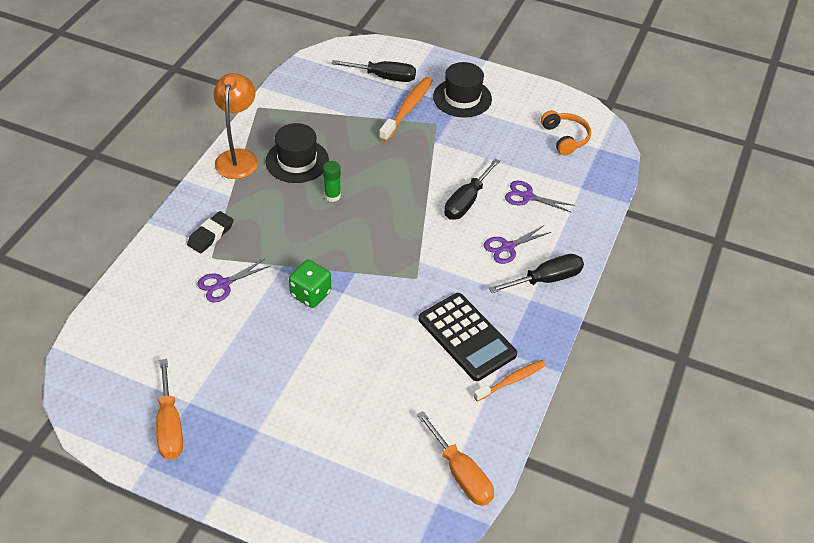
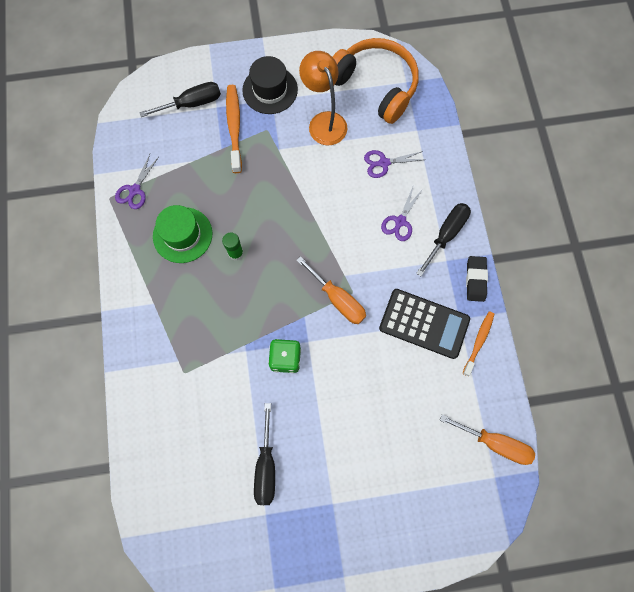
camera: 30 degrees left, 25 degrees up
(170, 425) = (266, 544): orange screwdriver -> orange screwdriver (338, 299)
(211, 235) = (167, 352): black eraser -> black eraser (475, 280)
(222, 284) = (211, 393): purple scissors -> purple scissors (134, 190)
(238, 157) = (131, 260): orange lamp -> orange lamp (324, 121)
(297, 161) = (182, 235): black hat -> green hat
(466, 201) = (342, 195): black screwdriver -> black screwdriver (266, 466)
(565, 138) = (375, 86): orange headphones -> orange headphones, size x1.87

